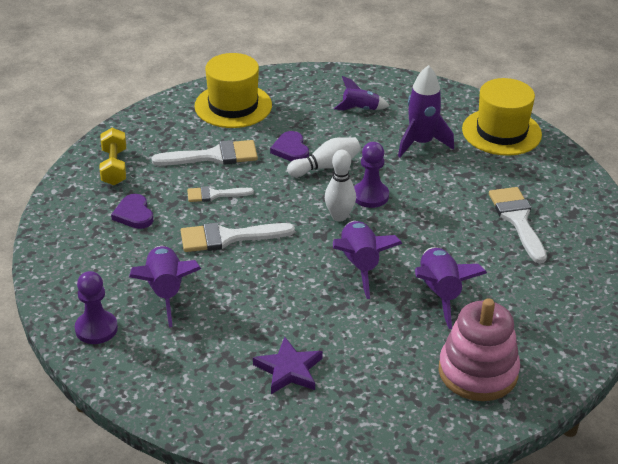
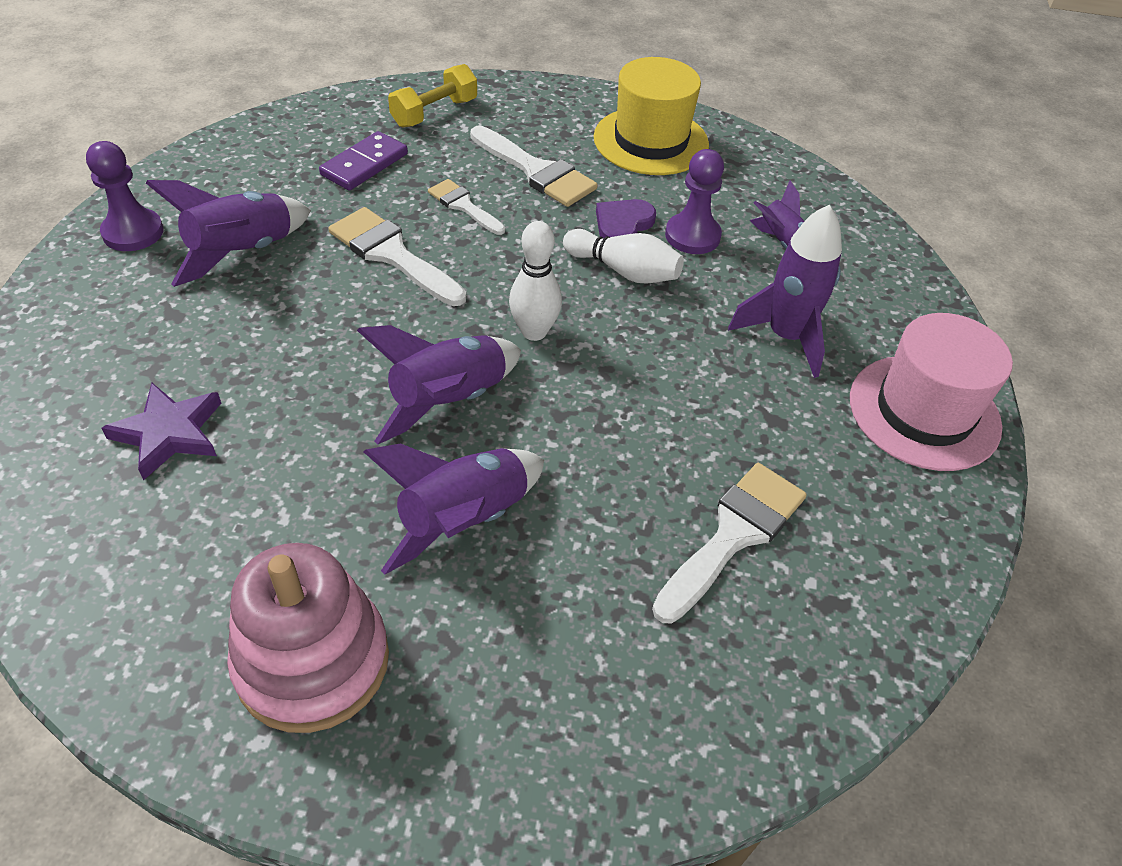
camera: 50 degrees right, 10 degrees up
(134, 214) = (364, 164): purple heart -> purple domino
(370, 196) = (610, 341): purple pawn -> purple pawn (692, 236)
(501, 132) = (924, 412): yellow hat -> pink hat

